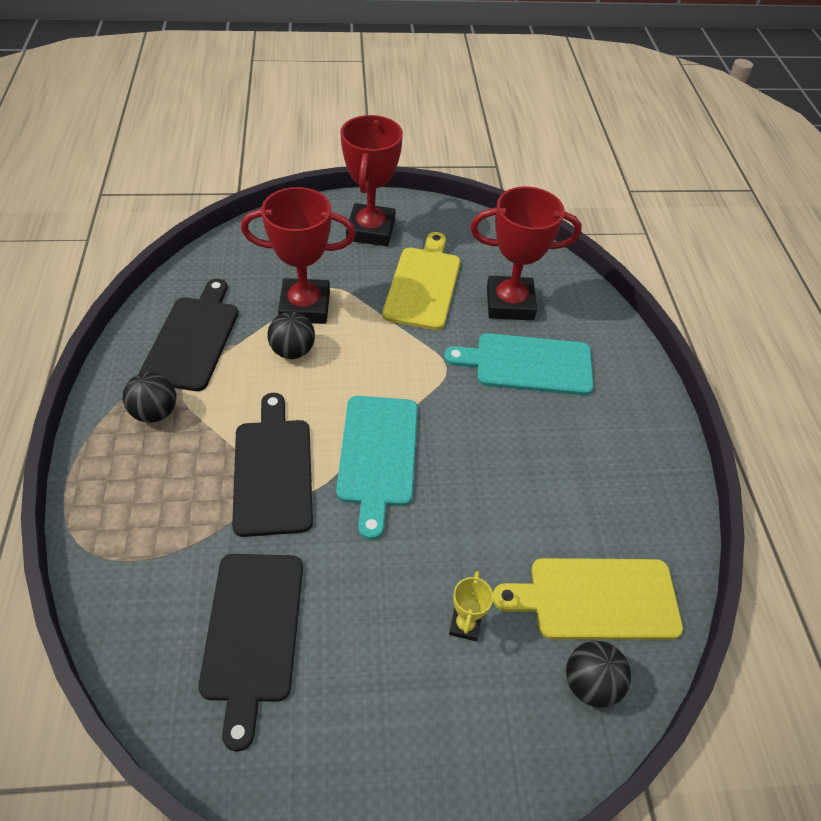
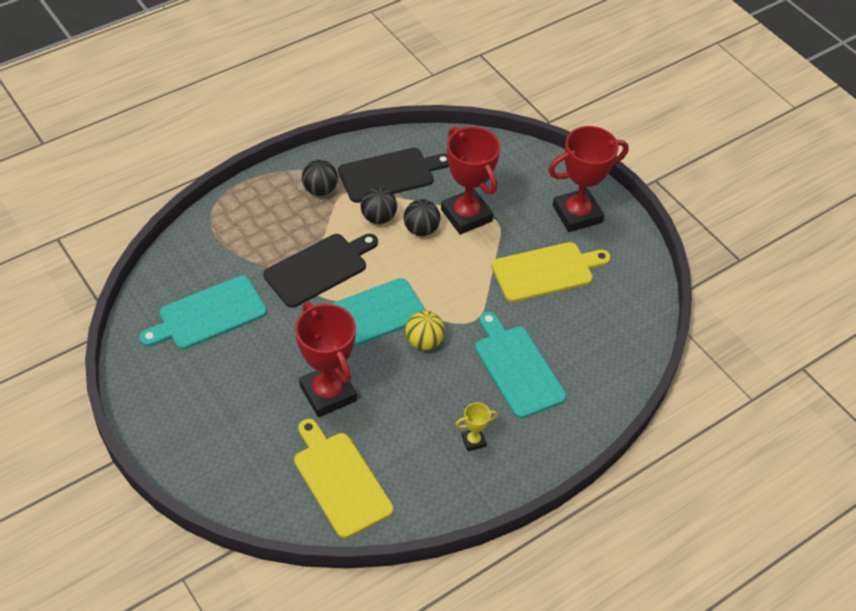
camera: 60 degrees right, 0 degrees up
(253, 632) = (208, 315): black cutting board -> turquoise cutting board
(447, 423) = (424, 342): none -> yellow ball
(465, 625) = (276, 415): yellow trophy -> yellow trophy (473, 441)
(510, 303) = (572, 332): red trophy -> red trophy (328, 393)
(590, 683) = (277, 496): black ball -> black ball (378, 217)

